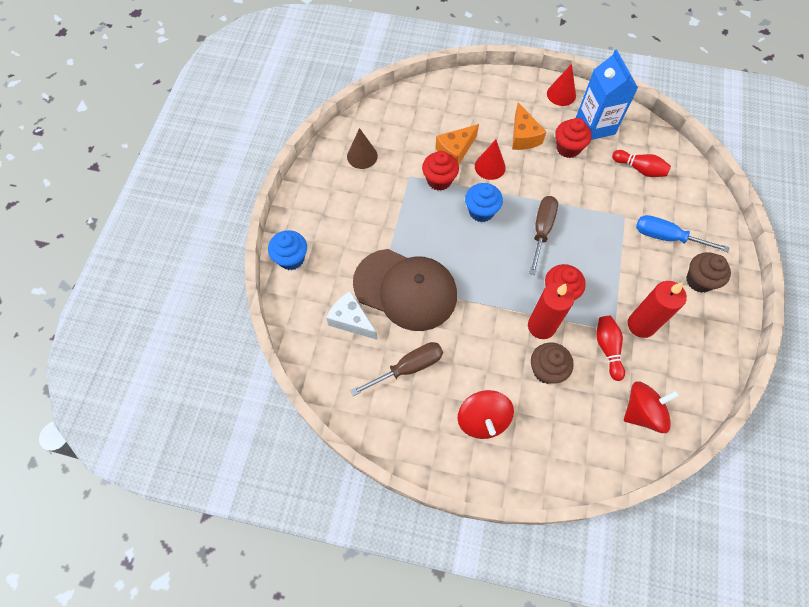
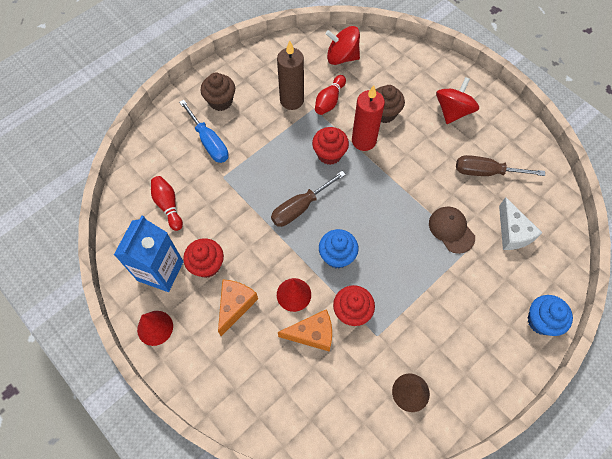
camera: 145 degrees left, 0 degrees up
(405, 289) = (451, 230): brown cap -> brown cap, size x0.50
(641, 325) = (292, 100): red candle -> brown candle

